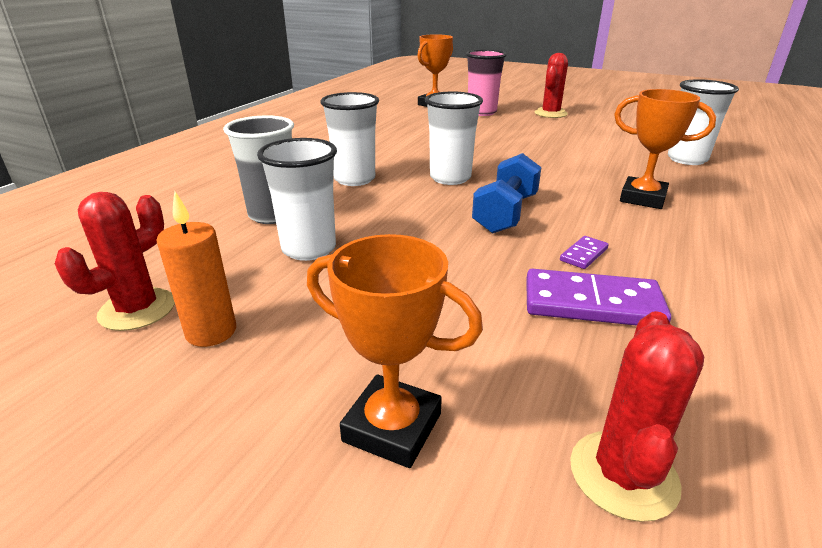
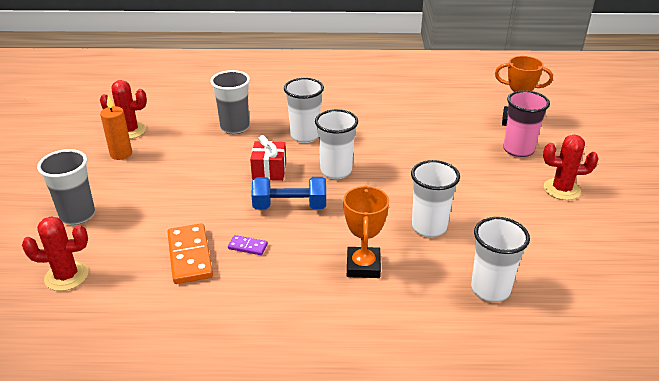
camera: 65 degrees right, 5 degrees up
(309, 249) = (202, 152): white cup -> white cup (429, 227)
(392, 427) = (77, 215): orange trophy -> grey cup
(413, 212) = (269, 171): none -> red gift
(592, 303) = (190, 256): purple domino -> orange domino

